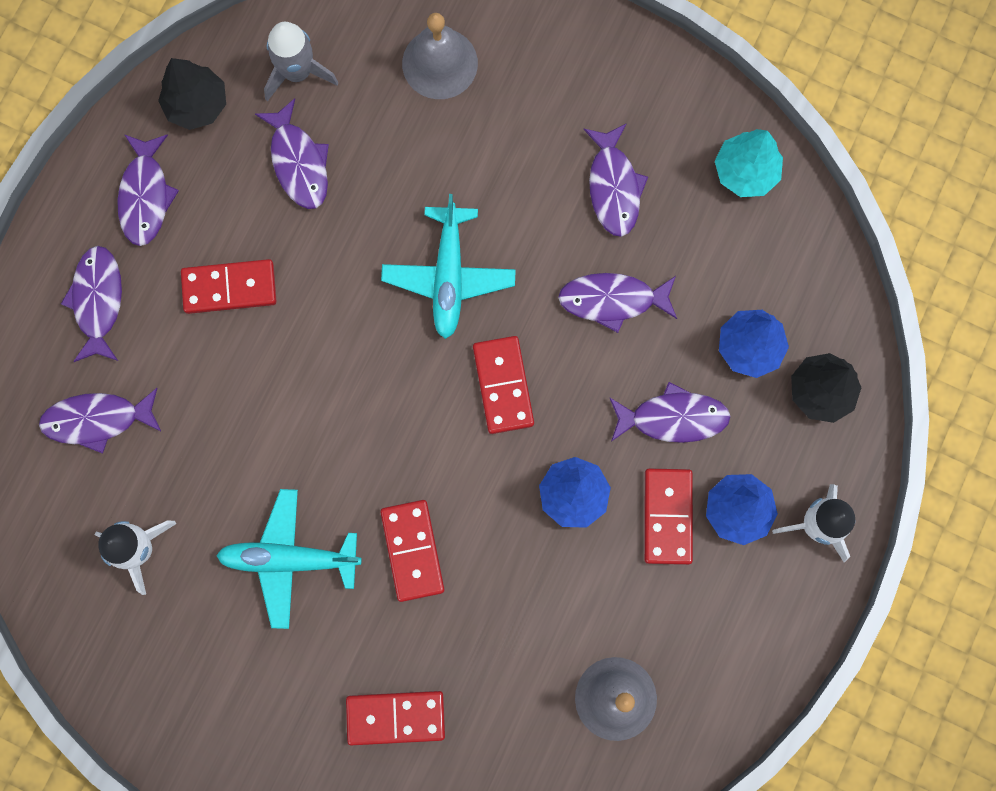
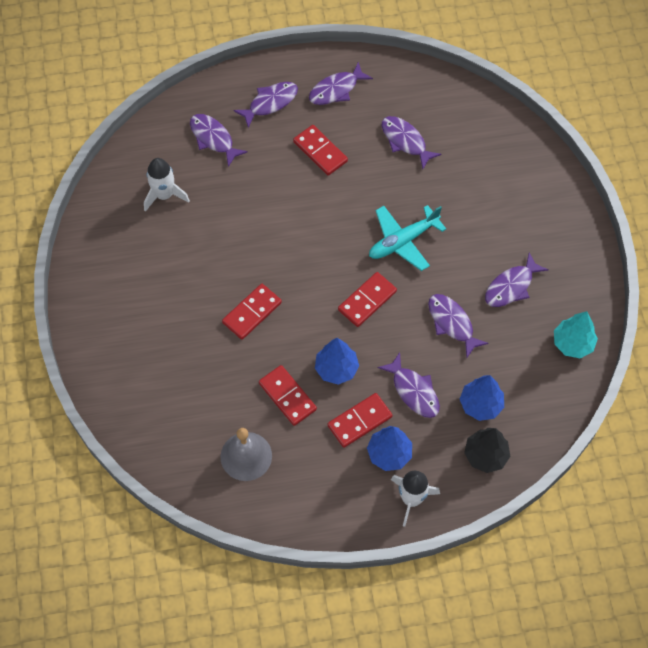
camera: 55 degrees right, 15 degrees down
(197, 105) = (398, 82): black tree -> none
(288, 559) = (207, 261): turquoise plane -> none
(297, 72) = (449, 112): grey rocket -> none
(298, 162) = (405, 141): purple fish -> purple fish turned 105 degrees clockwise
(395, 717) = (163, 358): red domino -> red domino (287, 396)
(439, 63) = (507, 169): grey bell -> none

